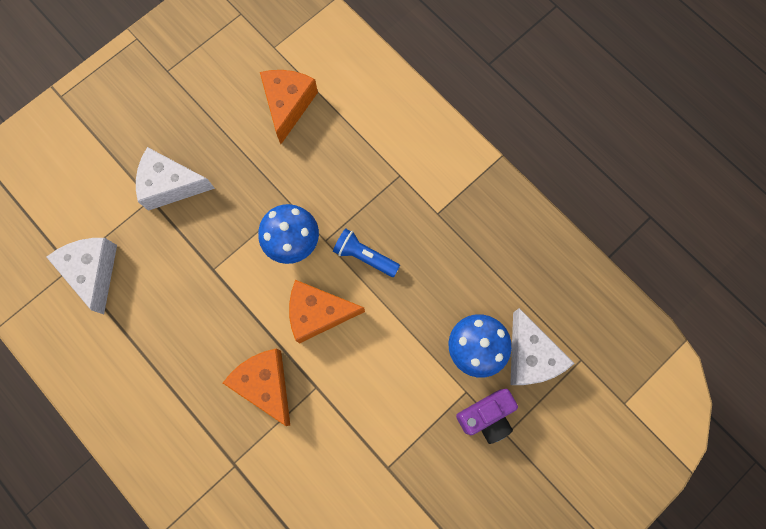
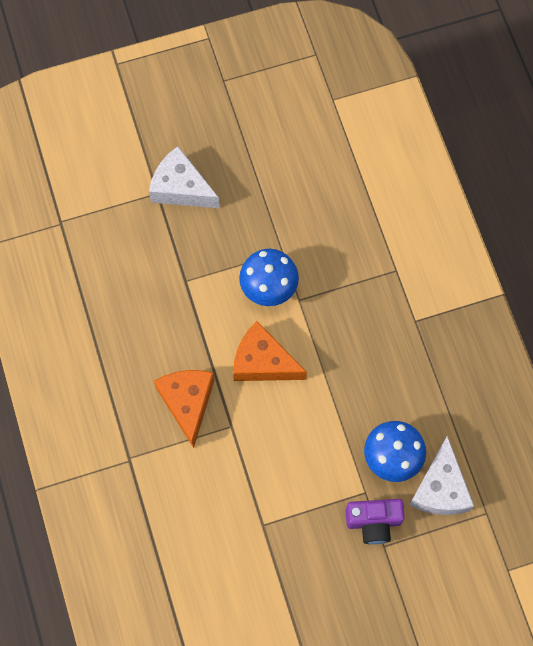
camera: 25 degrees right, 5 degrees down
(93, 271) = (79, 236): white cheese -> none
(288, 105) = (321, 160): orange cheese -> none
(364, 256) = (328, 330): blue flashlight -> none

